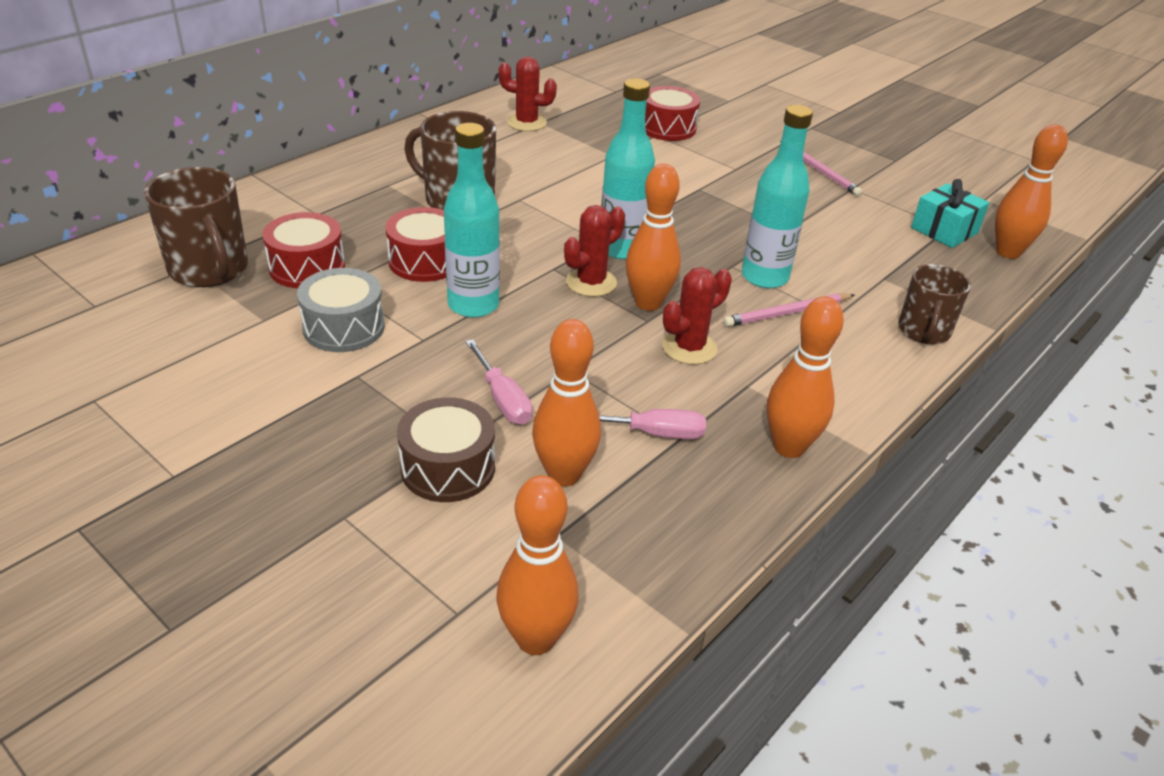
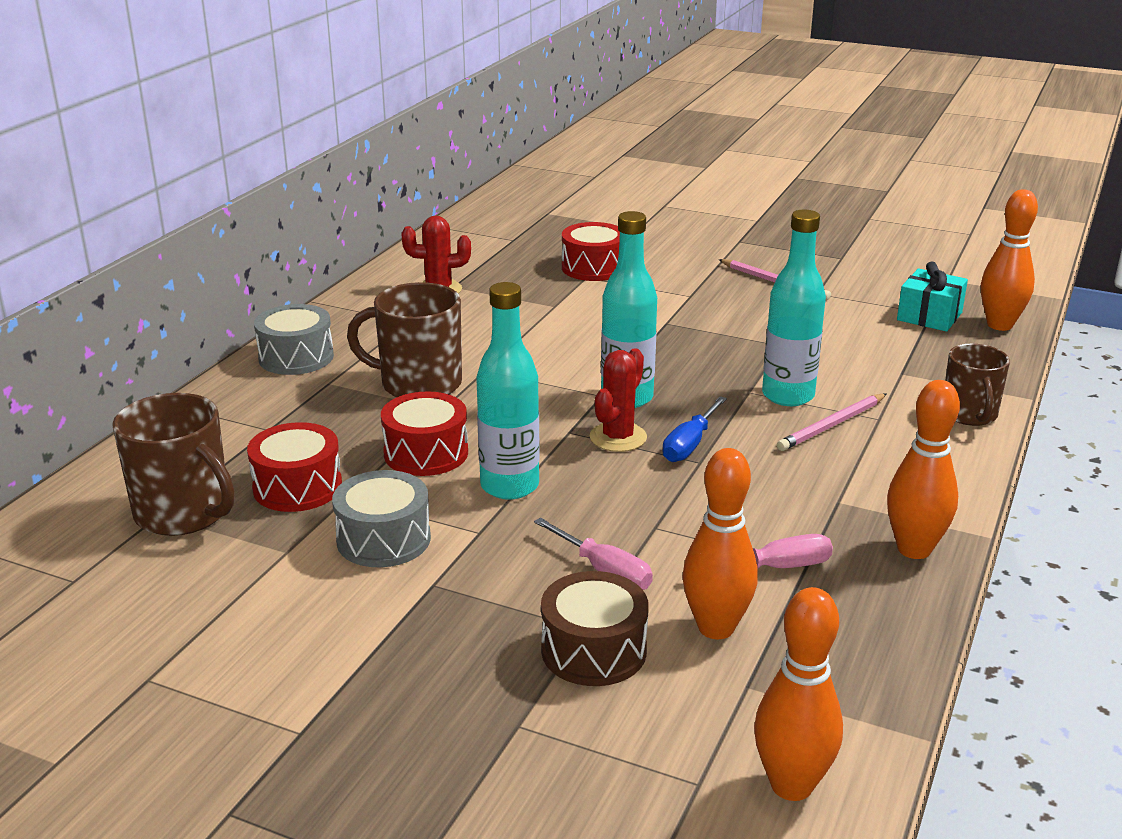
camera: 15 degrees left, 10 degrees down
(377, 158) = (296, 357): none -> grey drum
(648, 303) = (689, 445): orange bowling pin -> blue screwdriver
(689, 348) = (759, 479): red cactus -> none

